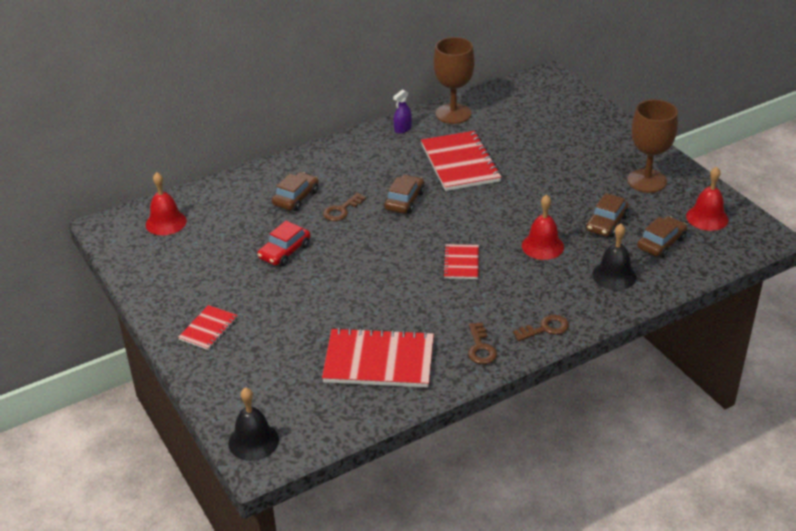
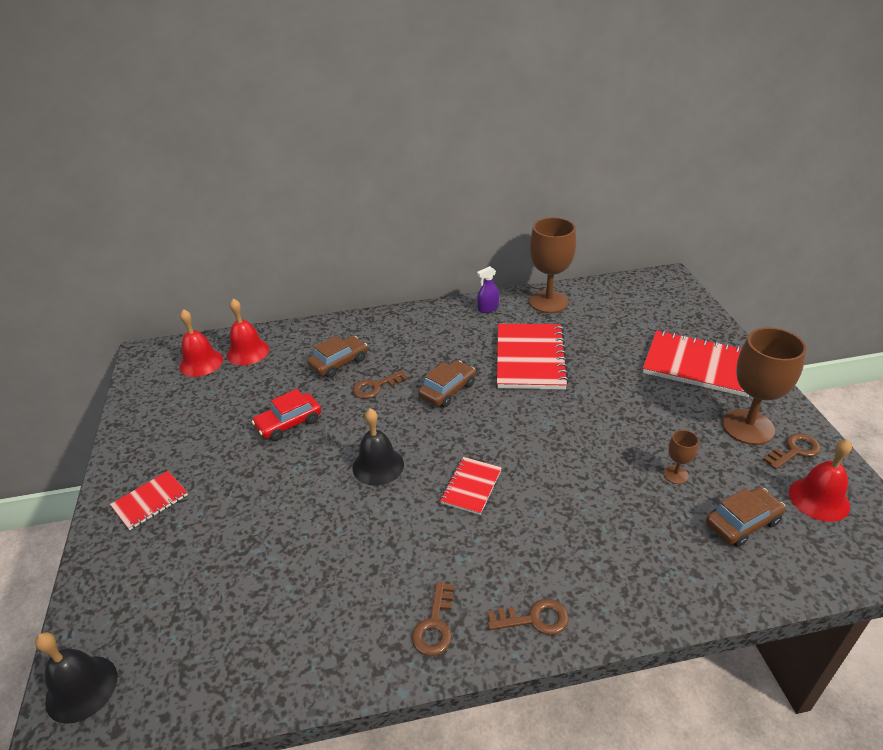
camera: 20 degrees right, 0 degrees up
(379, 361) = (300, 606): red notebook -> red notebook (699, 366)
(542, 246) = (581, 488): red bell -> red bell (248, 352)
(606, 223) = (675, 475): brown car -> brown goblet
(614, 275) = (660, 557): black bell -> black bell (378, 466)
(683, 190) = (795, 451): none -> brown key

